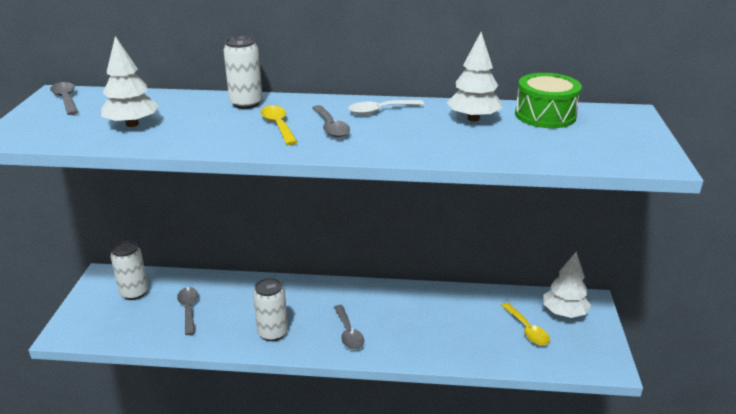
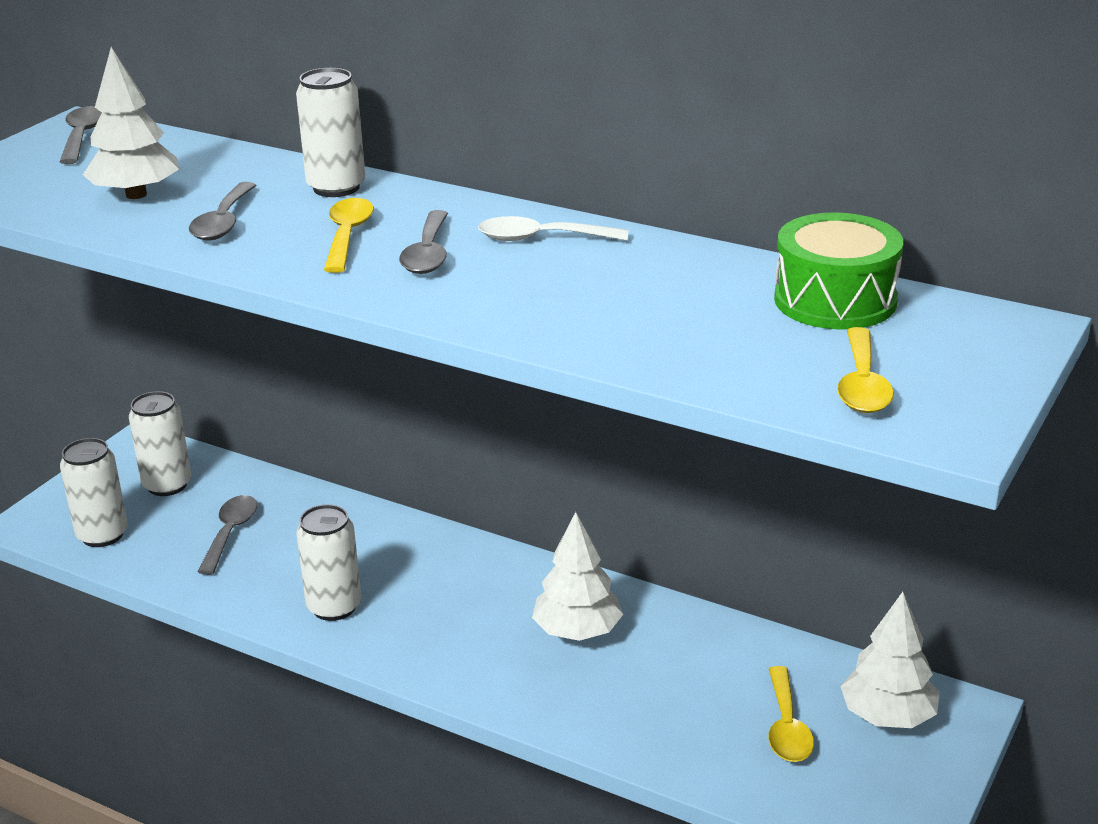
camera: 25 degrees right, 0 degrees up
(113, 329) = (102, 535): none -> white can
(348, 333) = (457, 642): grey spoon -> grey spoon (223, 222)
(473, 118) = (690, 282): white tree -> white tree (577, 631)
(600, 149) = (862, 384): none -> yellow spoon

